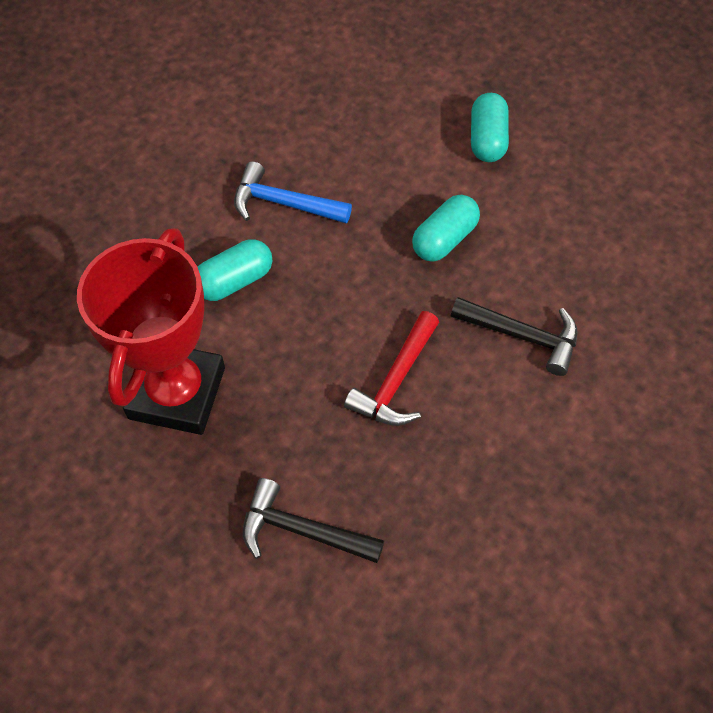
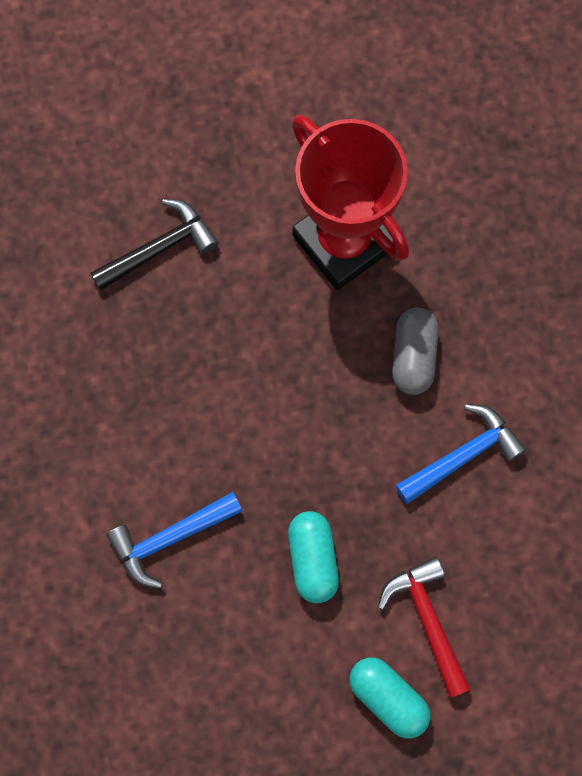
camera: 130 degrees right, 15 degrees up
(234, 281) = (413, 356): turquoise capsule -> grey capsule
(396, 381) = (216, 406): red hammer -> red hammer (427, 620)
(523, 336) = (169, 538): black hammer -> blue hammer

